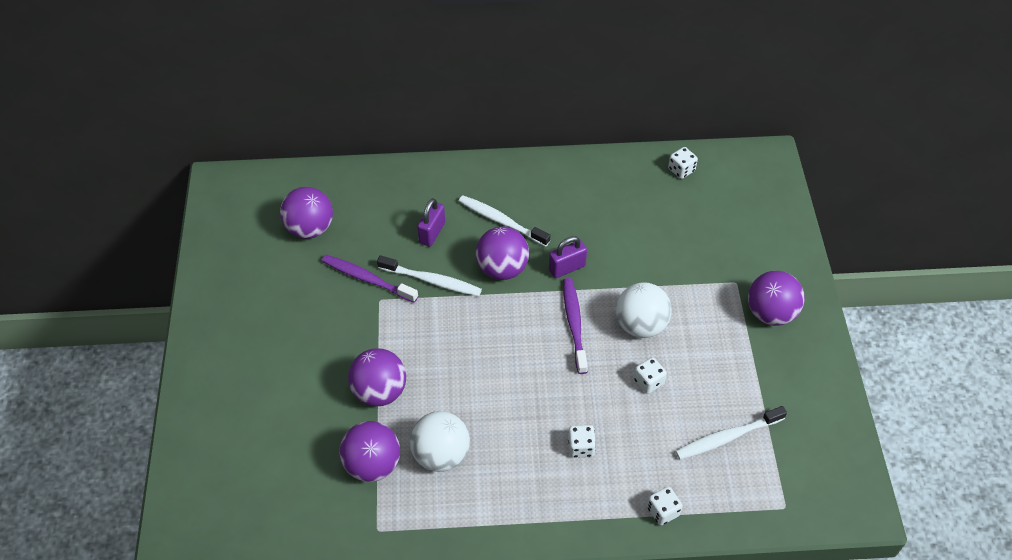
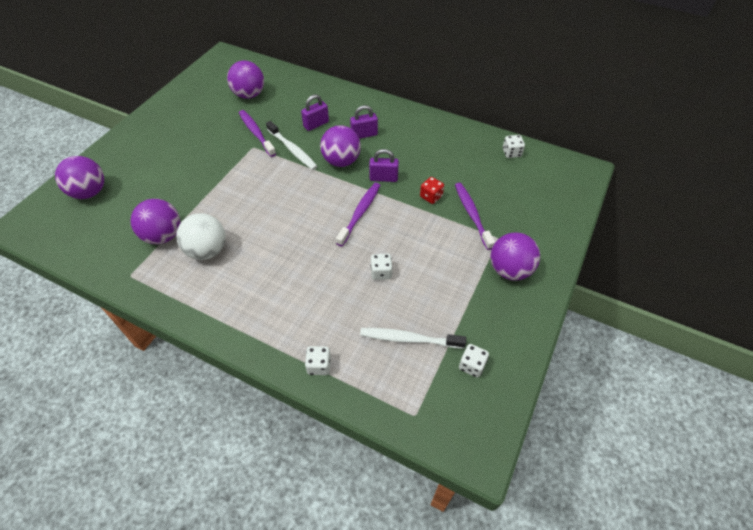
camera: 30 degrees right, 0 degrees up
(380, 391) = (206, 196): purple ball -> purple ball (90, 192)
(501, 221) = (364, 135): white toothbrush -> purple padlock
(581, 447) = (299, 291): white dice -> white dice (471, 365)
(635, 266) = (431, 196): none -> red dice
(641, 325) = (405, 234): white ball -> none
(692, 267) = (472, 214): none -> purple toothbrush

